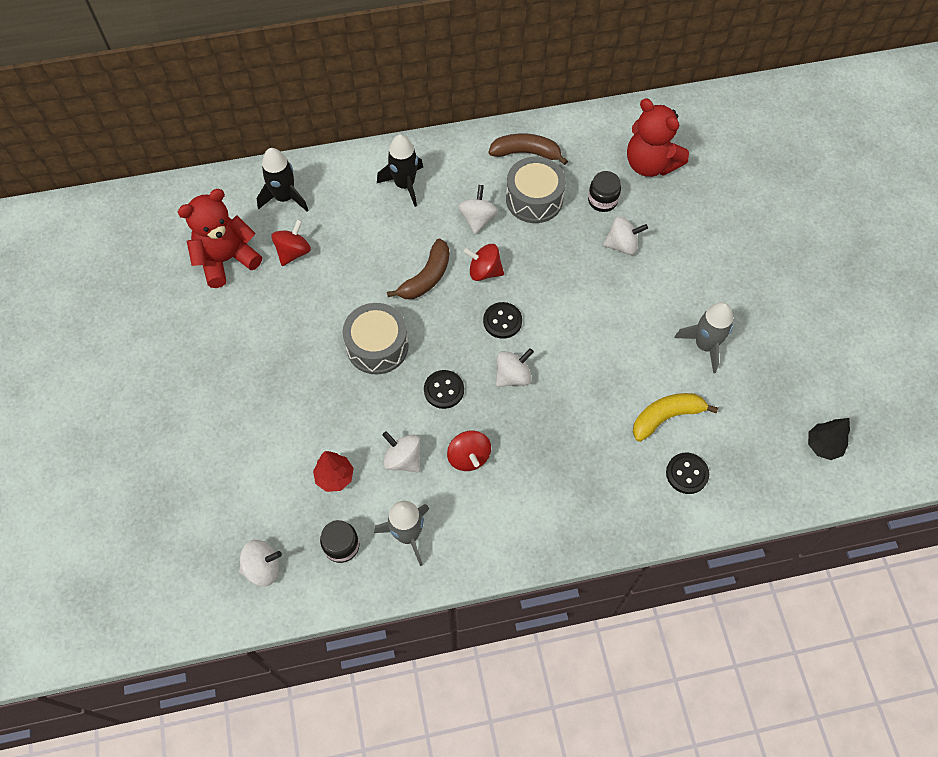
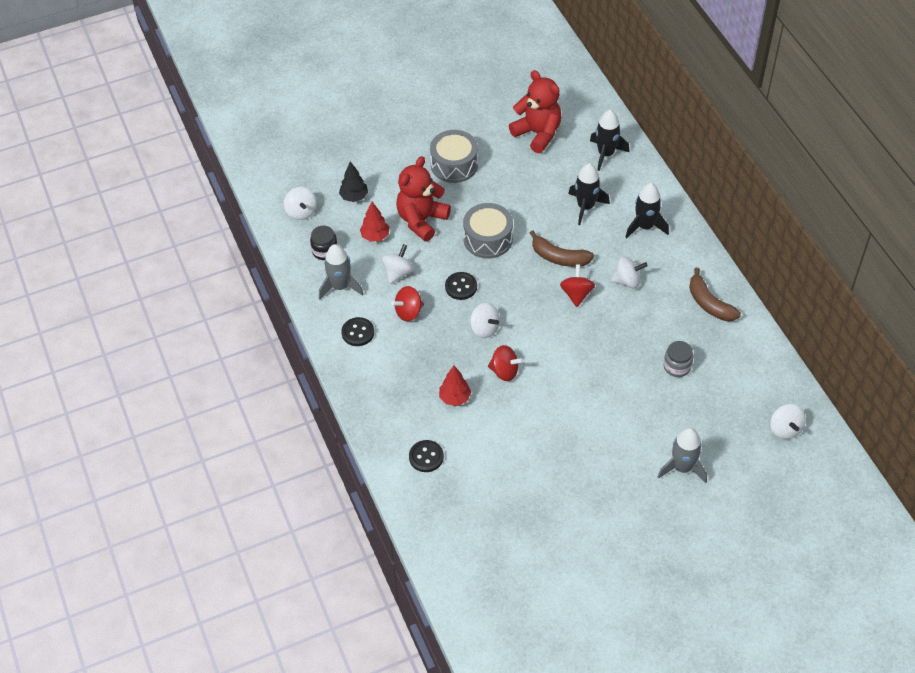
camera: 80 degrees right, 10 degrees down
(293, 252) = (556, 171): red spinning top -> red spinning top (504, 371)
(359, 235) = (585, 207): none -> black rocket
(502, 321) = (532, 314): black button -> black button (358, 332)
(526, 153) = (709, 303): brown banana -> brown banana turned 150 degrees clockwise
(534, 199) = (661, 317): grey drum -> grey drum (454, 165)
(602, 200) = (677, 366): black jar -> grey jar
(607, 427) = (455, 398): none -> red tree
(622, 245) = (634, 387): white spinning top -> white spinning top (785, 429)
(650, 164) = (731, 398): red teddy bear -> red teddy bear (421, 220)
(666, 417) = (473, 437): yellow banana -> none
(704, 345) = (549, 459): grey rocket -> grey rocket (682, 468)
(823, 446) = (474, 555): black tree -> black tree (354, 197)

